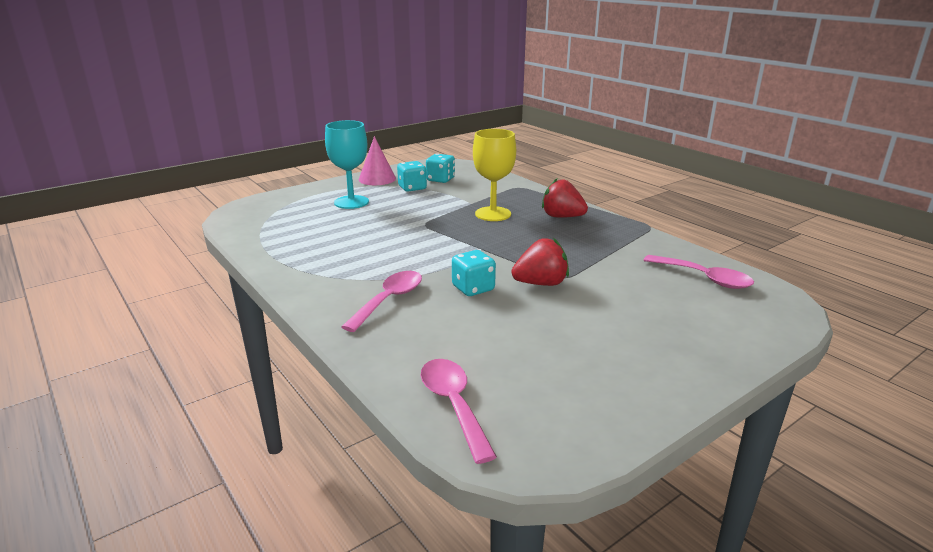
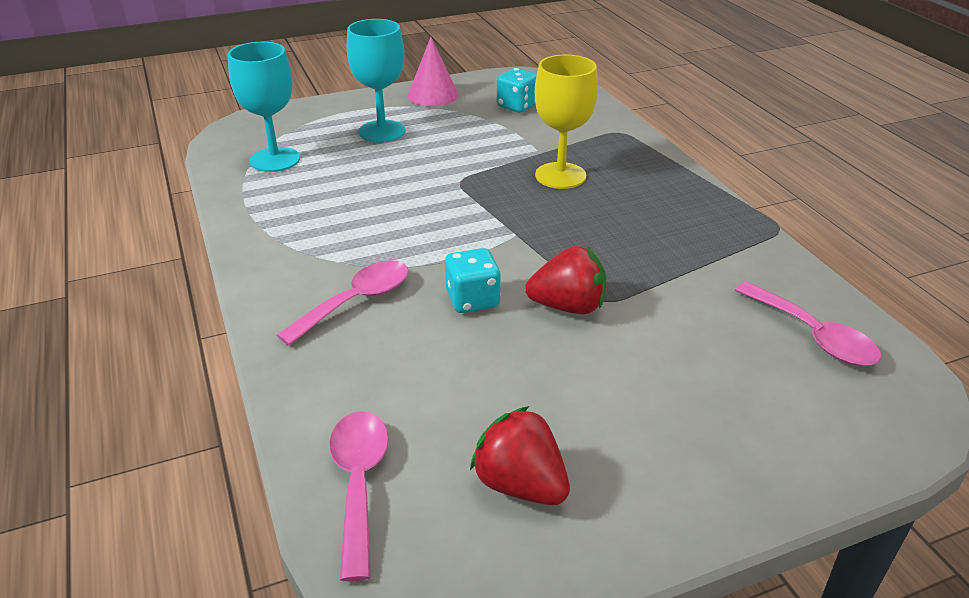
camera: 15 degrees right, 10 degrees up
(278, 226) = (275, 160): none -> turquoise goblet
(412, 188) = (472, 116): turquoise dice -> none
(562, 217) = (656, 193): red strawberry -> red strawberry (520, 485)

